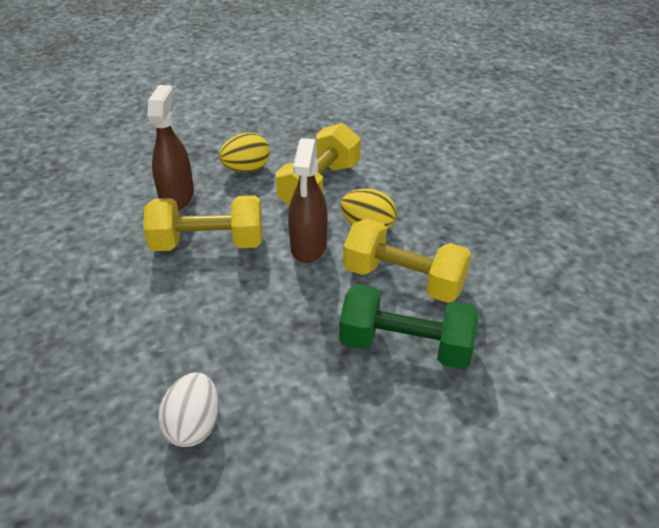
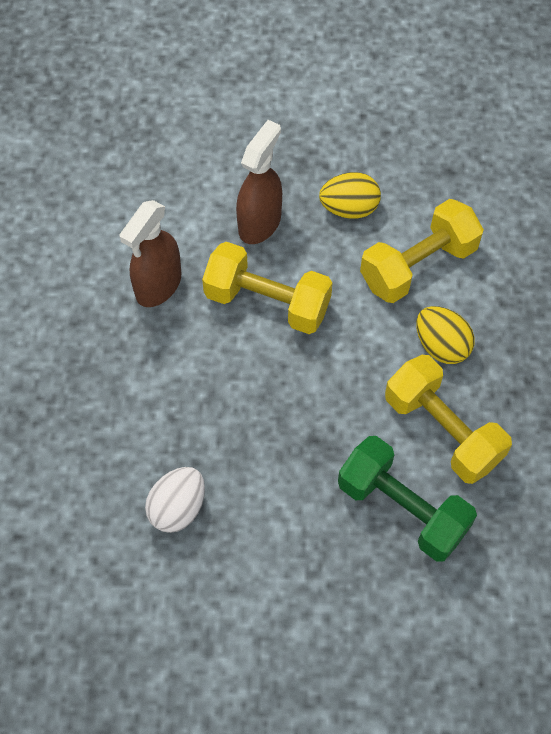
camera: 25 degrees right, 20 degrees up
(308, 247) = (366, 348): brown spray bottle -> brown spray bottle (158, 286)

